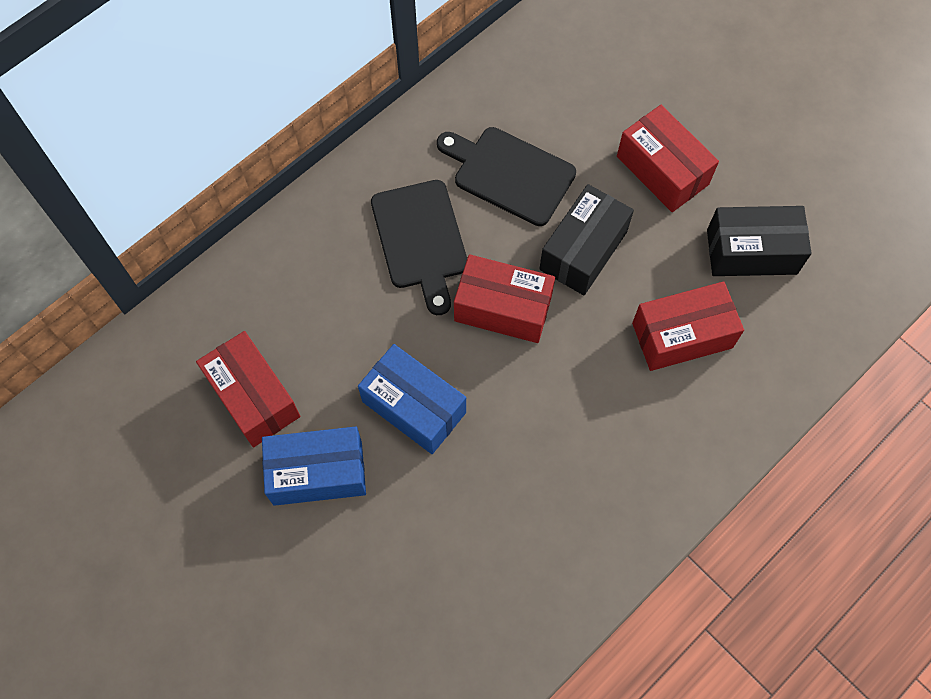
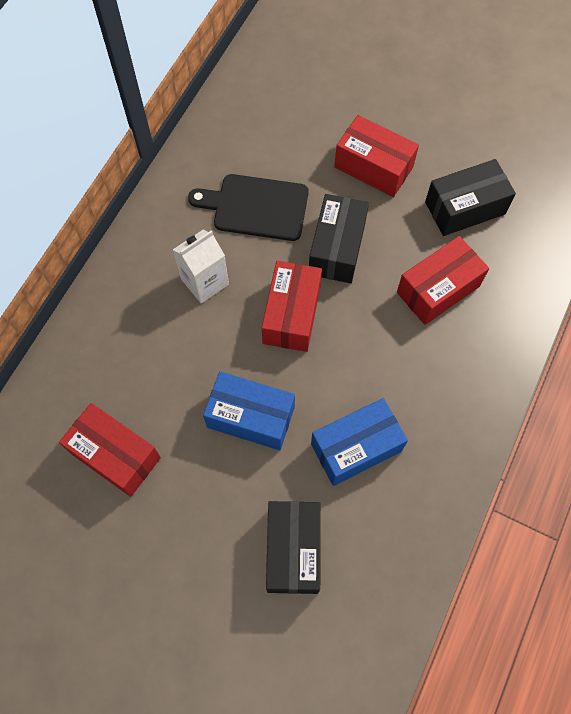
camera: 20 degrees left, 0 degrees up
(318, 472) = (192, 498): blue box -> blue box (356, 447)
(404, 568) = (293, 550): none -> black box
(420, 240) = (205, 281): black cutting board -> white carton
(503, 308) = (291, 314): red box -> red box turned 75 degrees counterclockwise

